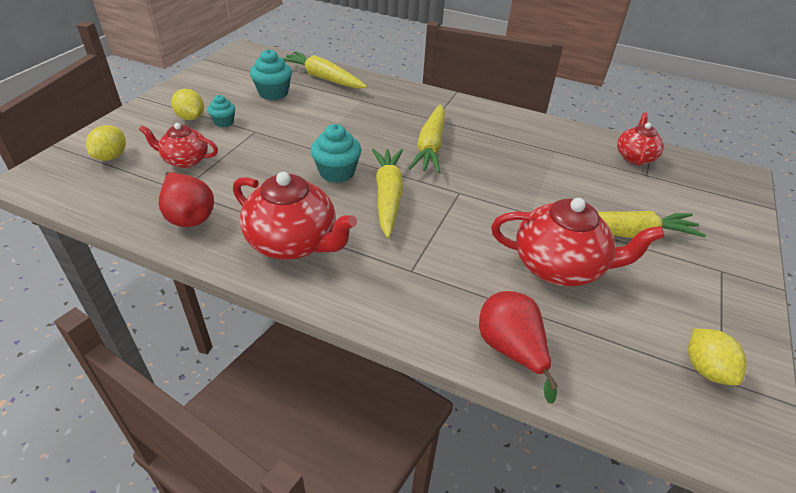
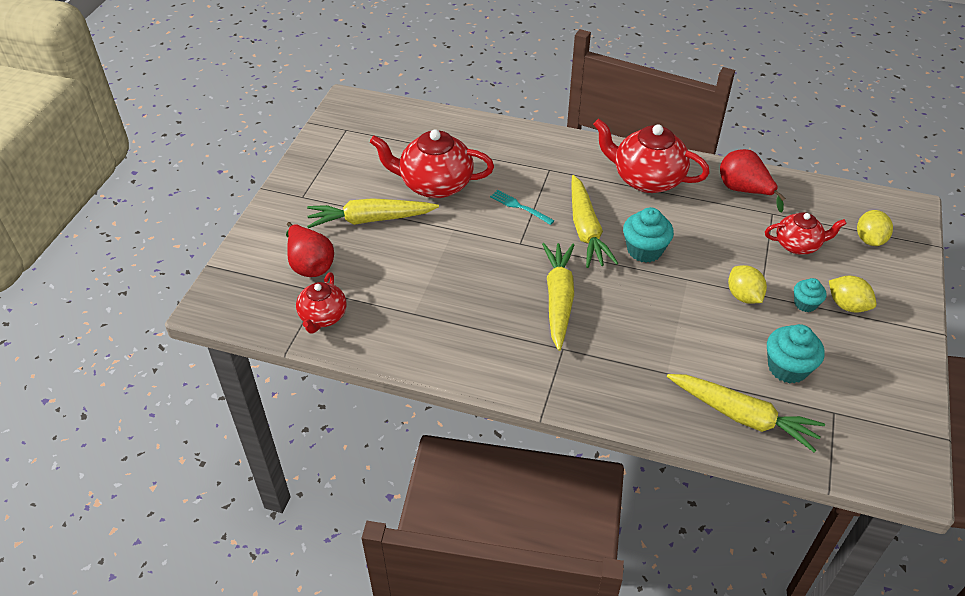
camera: 175 degrees right, 5 degrees up
(455, 228) = (519, 207): none -> turquoise fork
(511, 350) = (475, 130): red pear -> red pear (310, 264)
(706, 369) = (353, 133): yellow lemon -> yellow lemon (743, 296)

